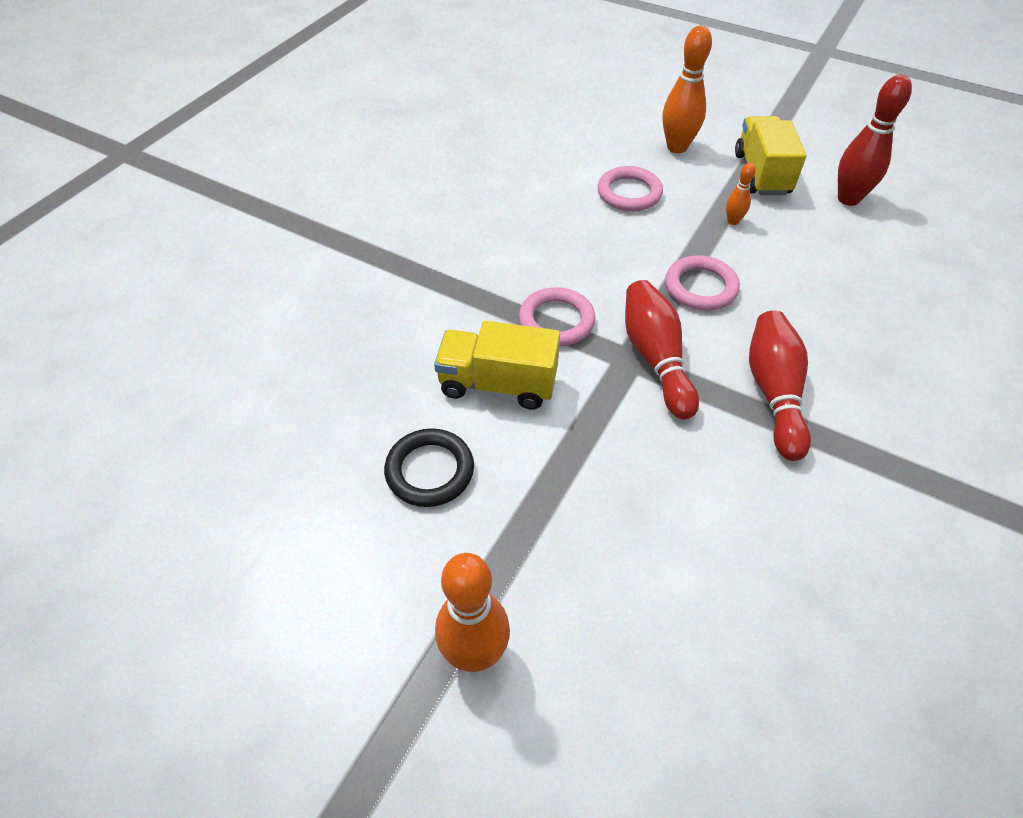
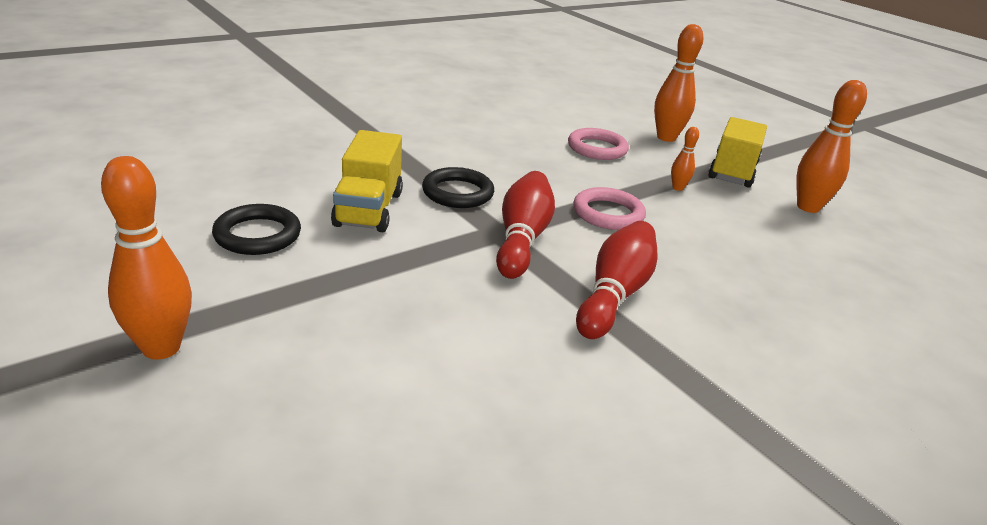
camera: 20 degrees right, 20 degrees down
(498, 384) = (369, 209): yellow truck -> yellow truck turned 120 degrees counterclockwise
(556, 321) = (457, 193): pink ring -> black ring
(848, 199) = (808, 207): red bowling pin -> orange bowling pin

